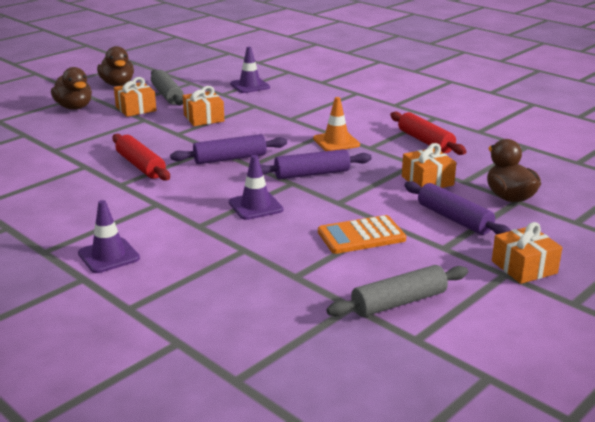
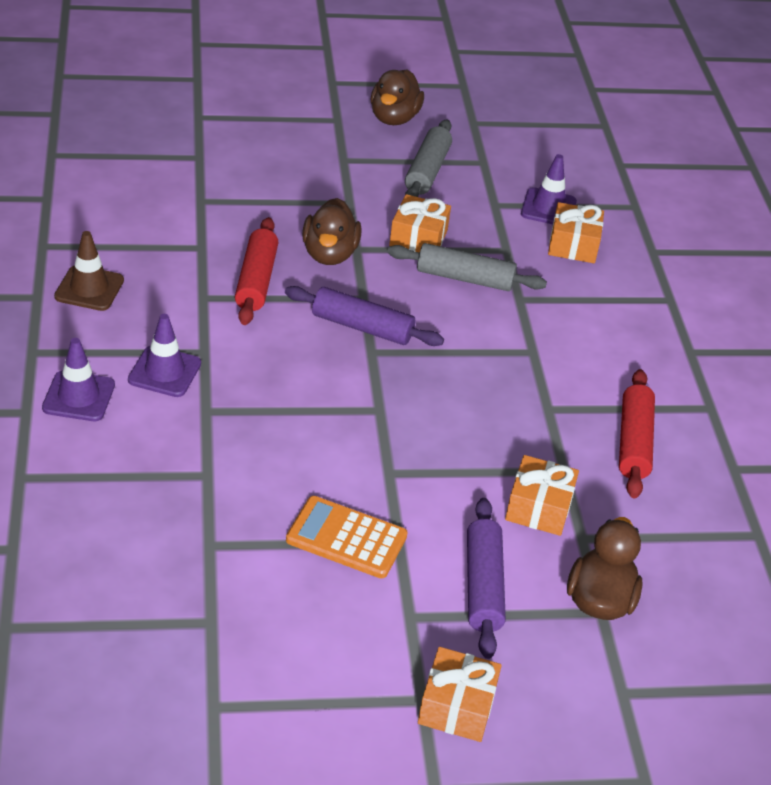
camera: 35 degrees right, 15 degrees up
(39, 210) = (89, 288): none -> brown traffic cone
(74, 107) = (299, 136): brown duck -> brown duck (329, 254)
(136, 109) = (362, 177): orange gift -> orange gift (573, 245)
(255, 206) = (295, 420): purple traffic cone -> purple traffic cone (164, 372)
(312, 174) = (420, 409): purple rolling pin -> none
(336, 142) = (520, 374): orange traffic cone -> none
(398, 302) = (260, 651): grey rolling pin -> grey rolling pin (464, 278)

